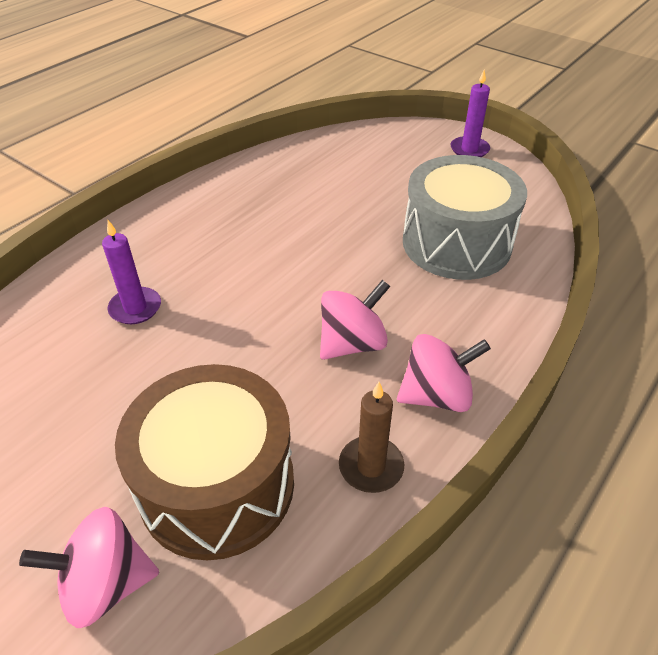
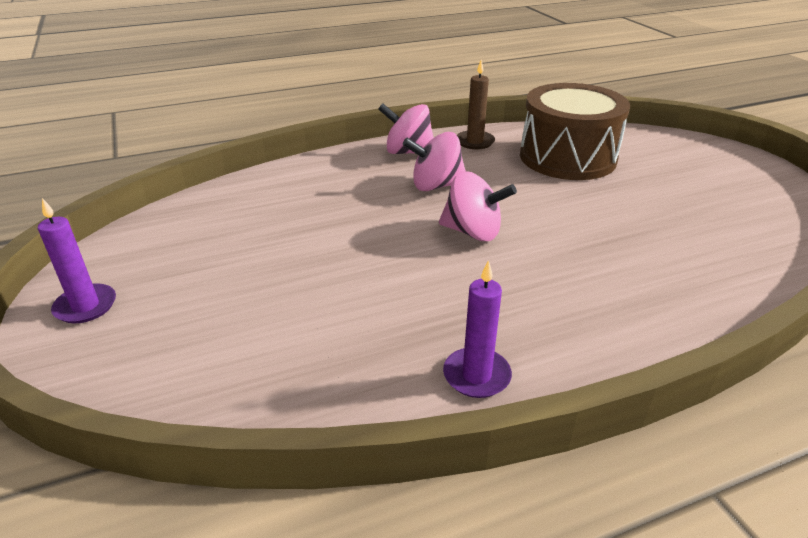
camera: 150 degrees left, 10 degrees down
(106, 583) = (636, 146): pink spinning top -> pink spinning top (473, 232)
(135, 308) = (610, 260): purple candle -> purple candle (476, 375)
(456, 243) = (272, 217): grey drum -> none

